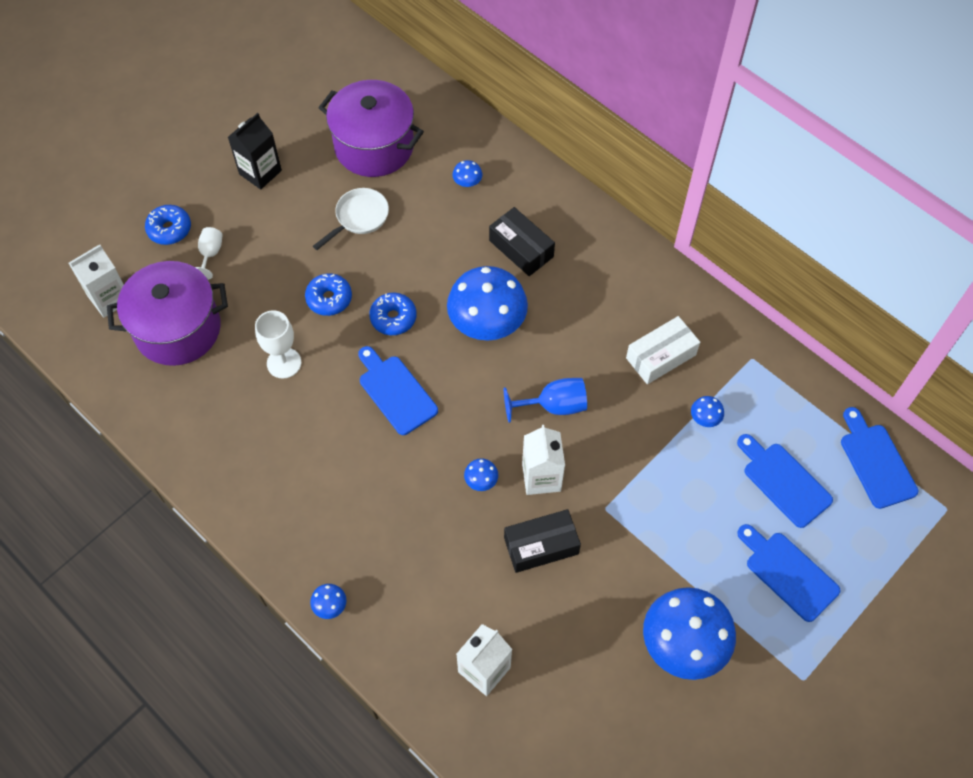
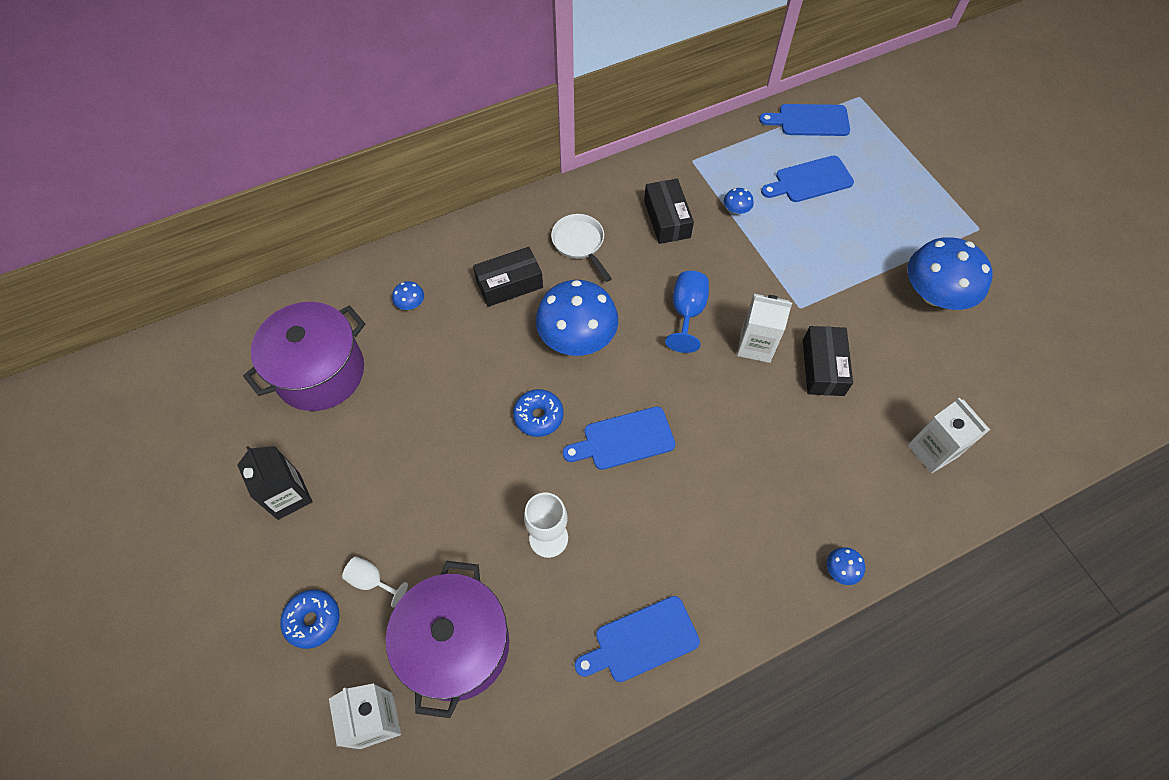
camera: 70 degrees left, 0 degrees up
(329, 299) = (489, 470): blue donut -> none
(359, 218) = (402, 413): white pan -> white pan (580, 244)
(481, 480) = (744, 394): blue mushroom -> none
(660, 356) = (667, 219): white box -> black box
(788, 573) = (889, 206): blue cutting board -> blue cutting board (641, 640)

